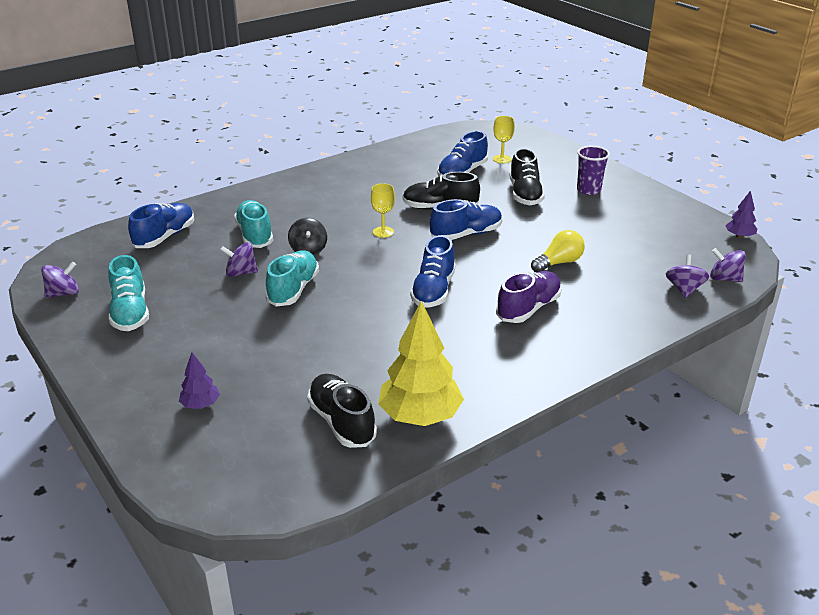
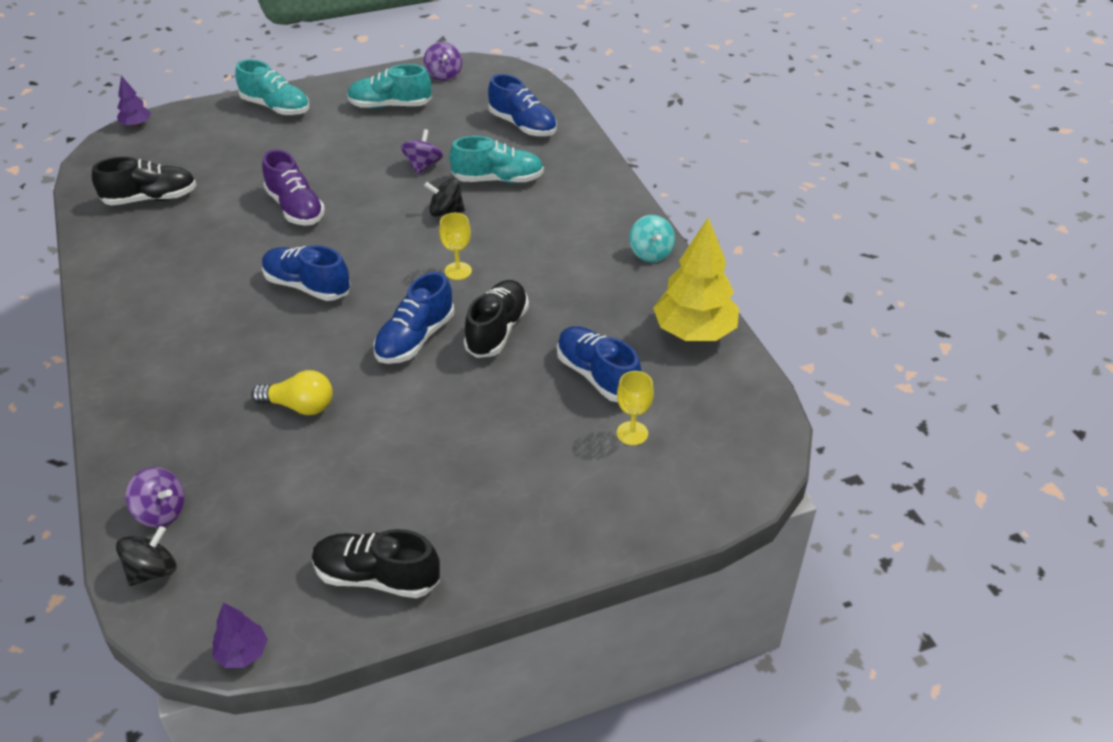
camera: 105 degrees right, 10 degrees up
(200, 405) = (231, 134): purple tree -> purple tree (136, 125)
(293, 290) = (371, 194): turquoise shoe -> turquoise shoe (276, 107)
(331, 169) = (651, 253): none -> turquoise spinning top
(420, 416) = (121, 241): yellow tree -> yellow tree (694, 332)
(466, 234) = (415, 339): blue shoe -> blue shoe turned 45 degrees clockwise
(525, 194) = (500, 427): black shoe -> black shoe (377, 577)
(528, 309) = (224, 351): purple shoe -> purple shoe (295, 208)
(558, 263) = (299, 406): yellow light bulb -> yellow light bulb turned 60 degrees counterclockwise
(588, 190) = (483, 509): purple cup -> none
(724, 279) = (152, 570): purple spinning top -> black spinning top

